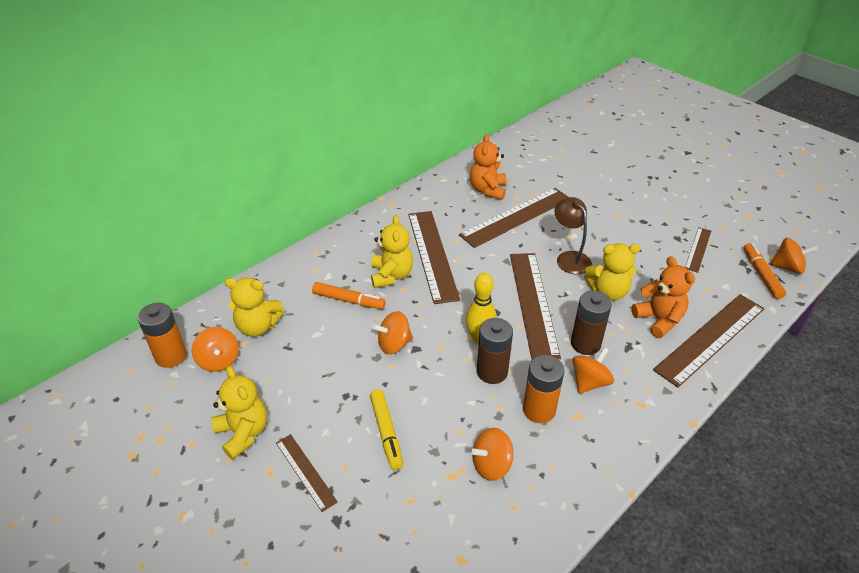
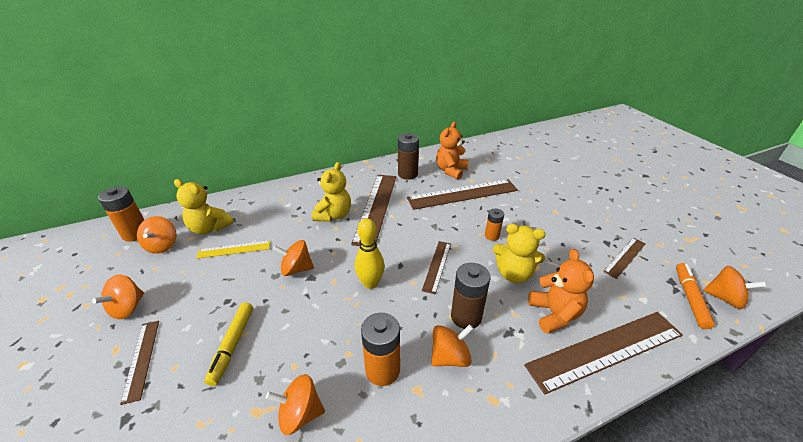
camera: 20 degrees right, 5 degrees down
(243, 433) = (128, 308): yellow teddy bear -> orange spinning top
(308, 342) = (234, 249): none -> yellow ruler
(349, 300) = (288, 226): orange marker -> none
(492, 372) = (362, 317): brown battery -> brown battery (407, 174)
(533, 303) = (437, 266): brown ruler -> brown ruler, size x0.52
(569, 258) = (492, 236): brown lamp -> orange battery

